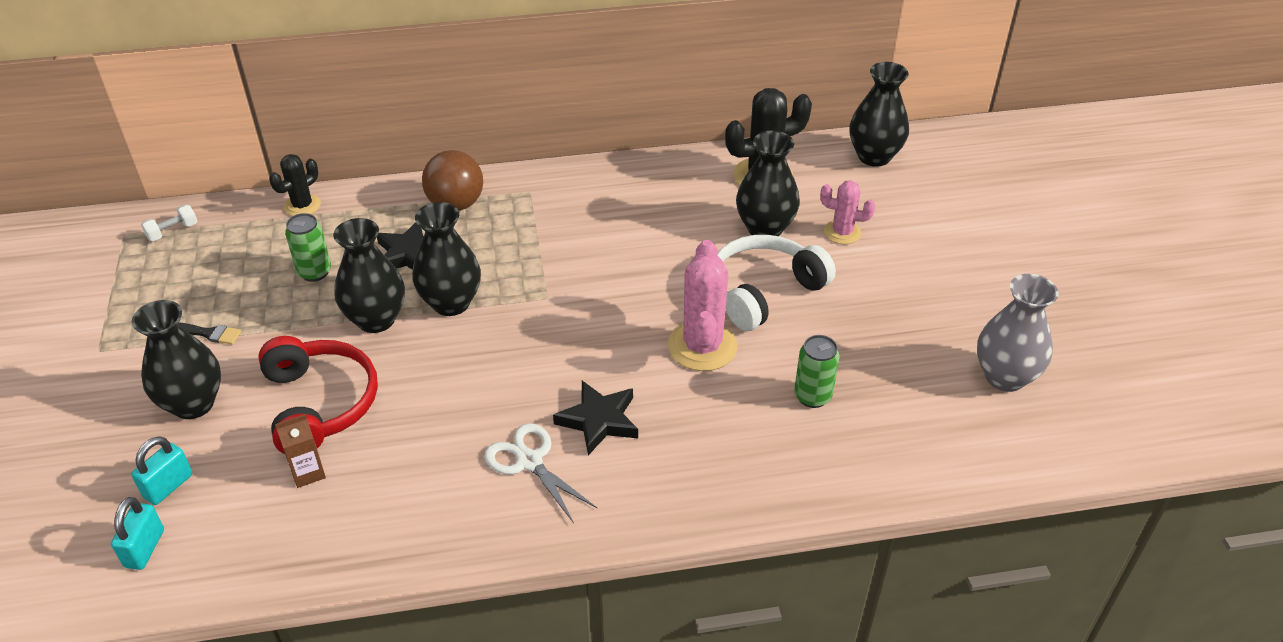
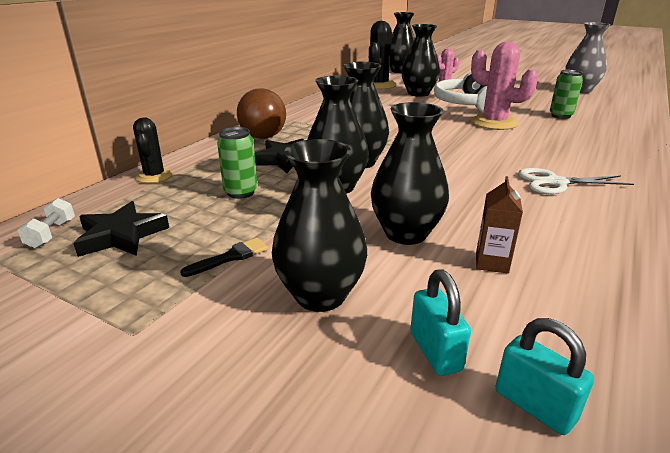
camera: 50 degrees left, 15 degrees down
(319, 404) = (406, 233): red headphones -> black vase
(599, 420) = (532, 157): black star -> black star (121, 235)

